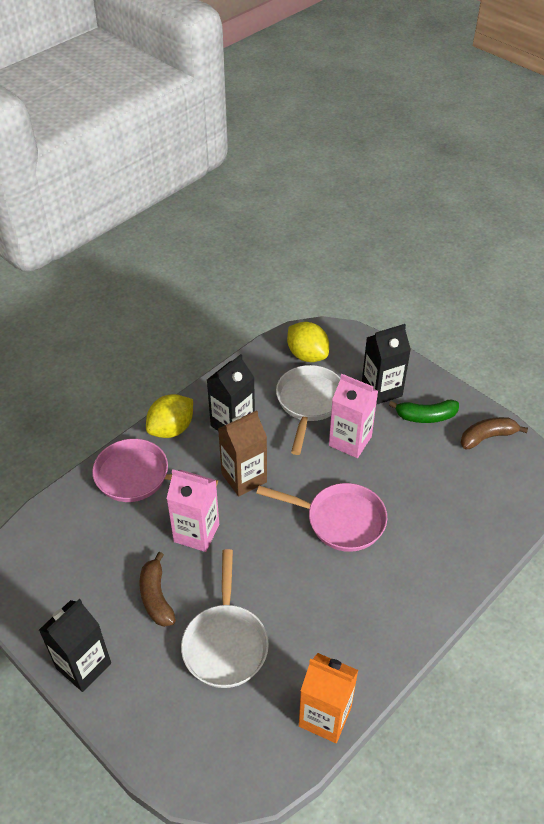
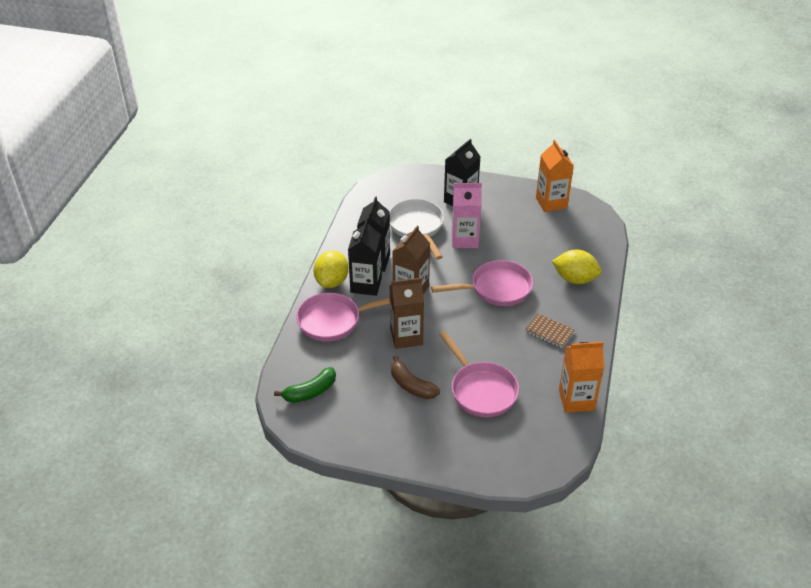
camera: 30 degrees left, 5 degrees down
(83, 666) = (396, 447): black carton -> black carton (366, 285)
(196, 533) = (406, 336): pink carton -> brown carton
(225, 643) = (481, 390): white pan -> pink pan
(307, 355) = (390, 197): yellow lemon -> yellow lemon (575, 279)
(360, 607) = (549, 331): none -> brown notebook
(425, 416) = (502, 205): green banana -> green banana (310, 392)
(487, 437) = (551, 202): brown banana -> orange carton

